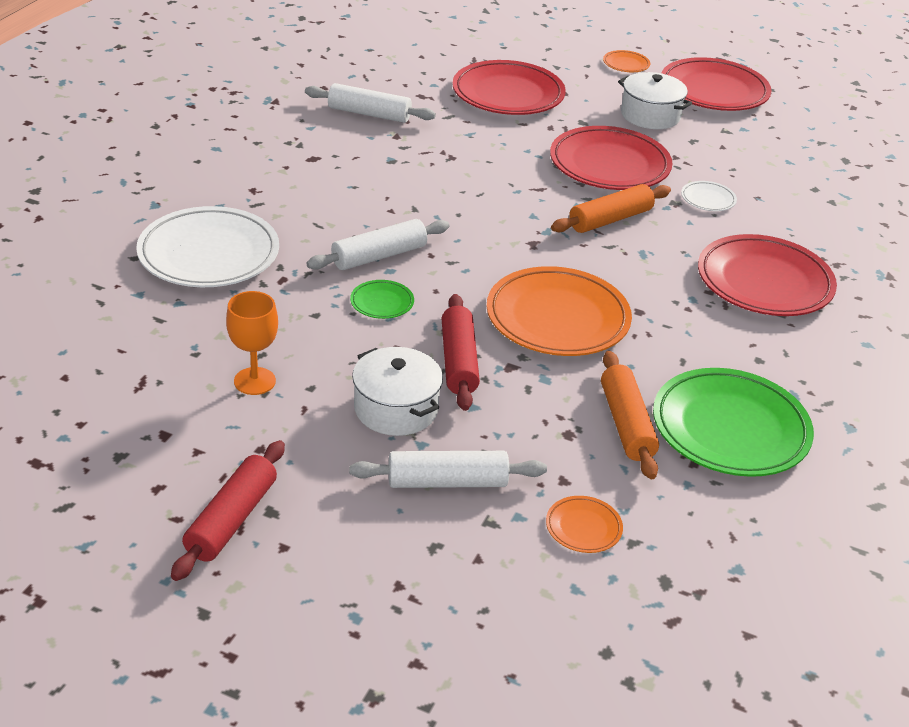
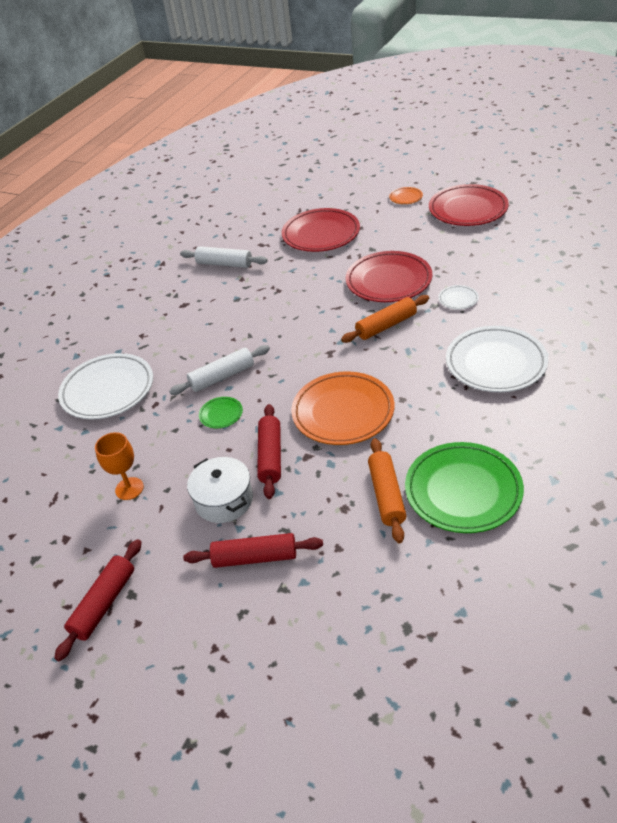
camera: 10 degrees right, 5 degrees up
(447, 482) = (255, 558): white rolling pin -> red rolling pin
(583, 527) = (349, 587): orange plate -> none
(650, 115) = (420, 236): white pot -> none
(764, 282) = (495, 363): red plate -> white plate

